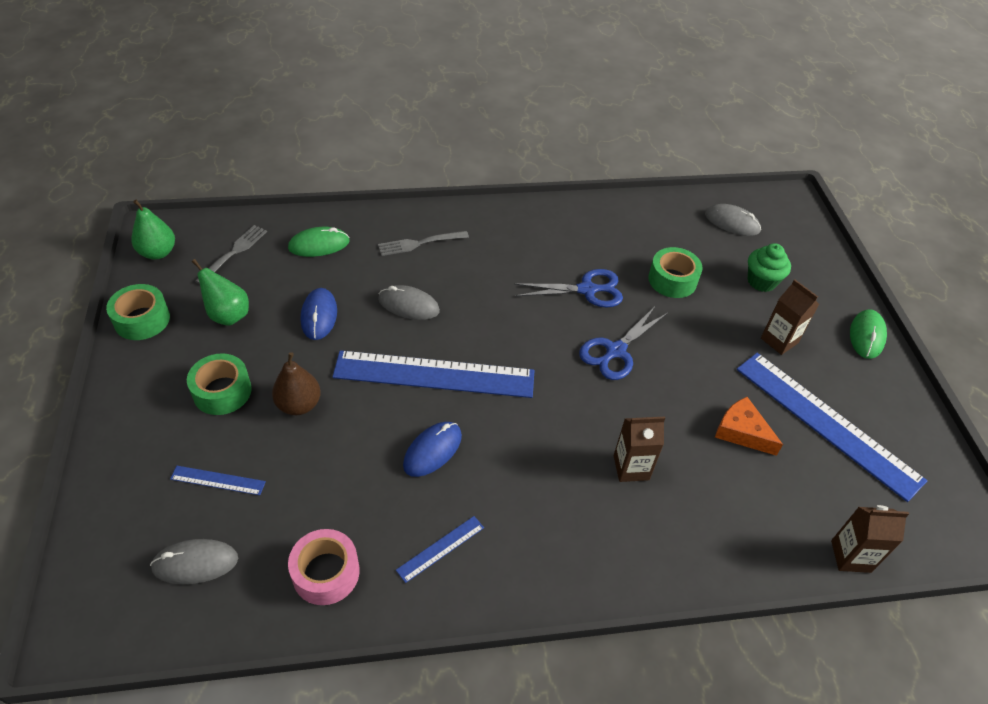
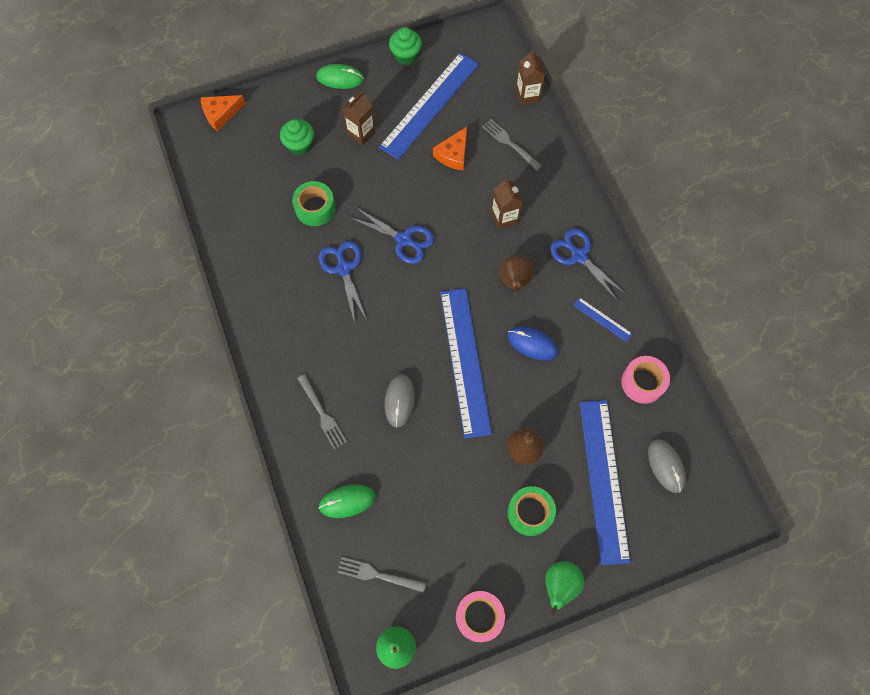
camera: 100 degrees left, 20 degrees up
(142, 320) = (479, 617): green tape -> pink tape
(218, 480) = (604, 480): blue ruler -> blue ruler, size x2.39
(228, 315) = (453, 544): green pear -> green pear (560, 585)
(319, 245) = (347, 501): green mouse -> green mouse turned 75 degrees counterclockwise
(319, 316) = (431, 468): blue mouse -> none
(528, 454) = (514, 282): none -> brown pear
(550, 547) = (579, 256): none -> blue scissors
(732, 223) = (231, 169): grey mouse -> none
(758, 507) = (510, 143): none -> grey fork
(807, 225) = (221, 114): none -> orange cheese
(912, 413) = (405, 56): none -> green cupcake

